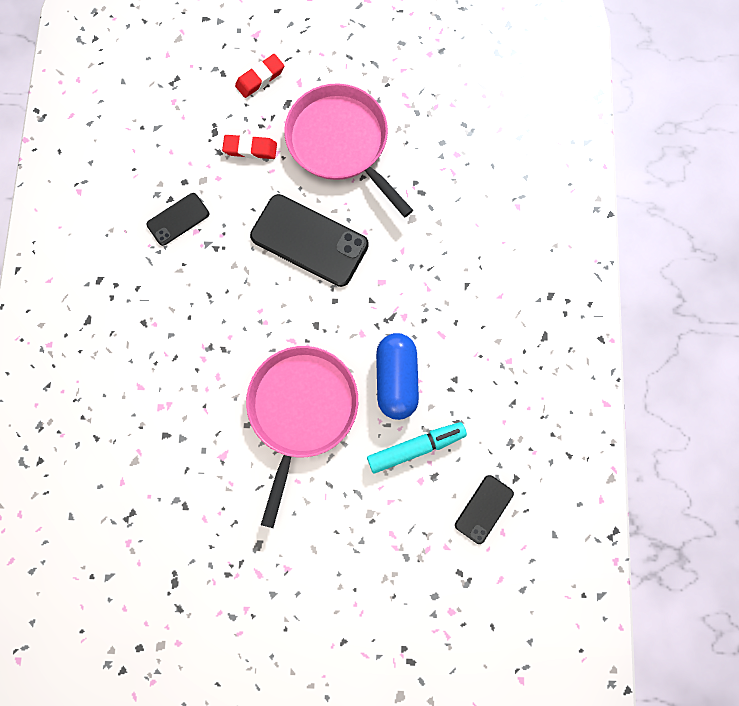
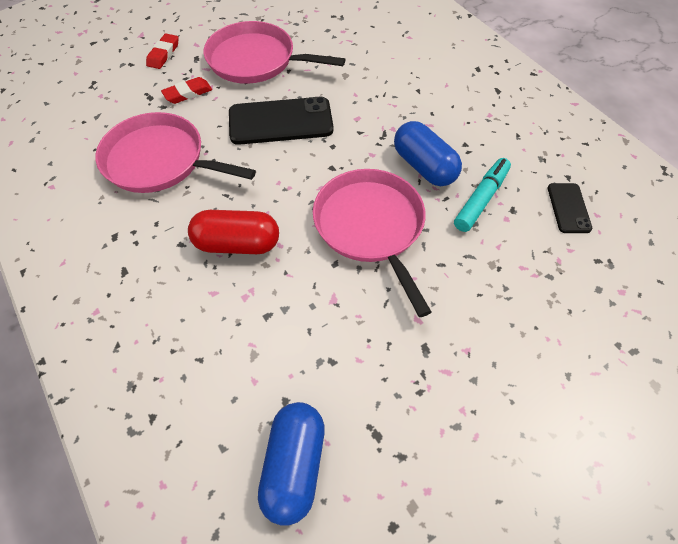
camera: 35 degrees left, 20 degrees down
(106, 563) = (294, 466): none -> blue capsule
(178, 219) = (159, 161): black phone -> pink pan
(186, 353) = (237, 244): none -> red capsule

